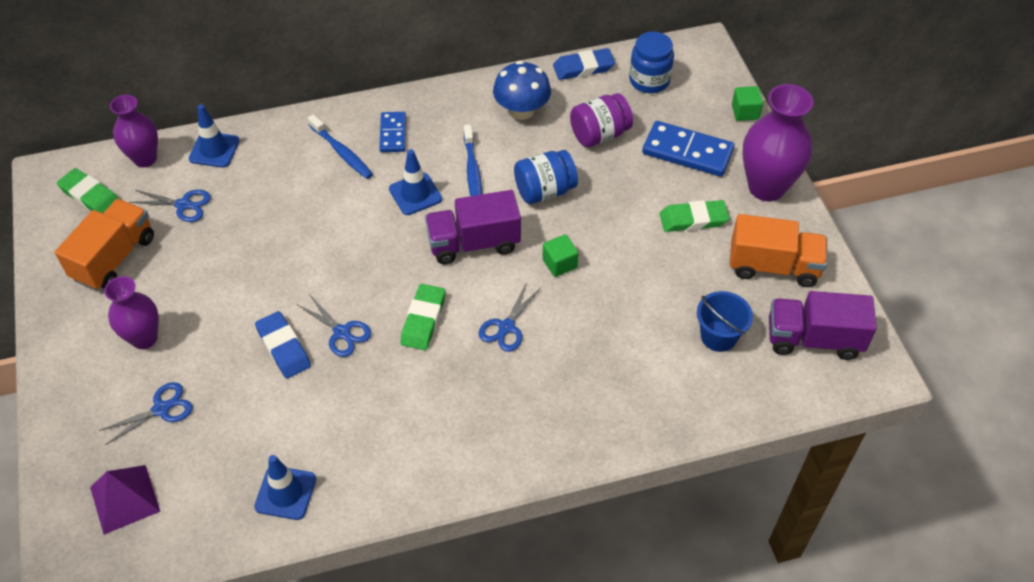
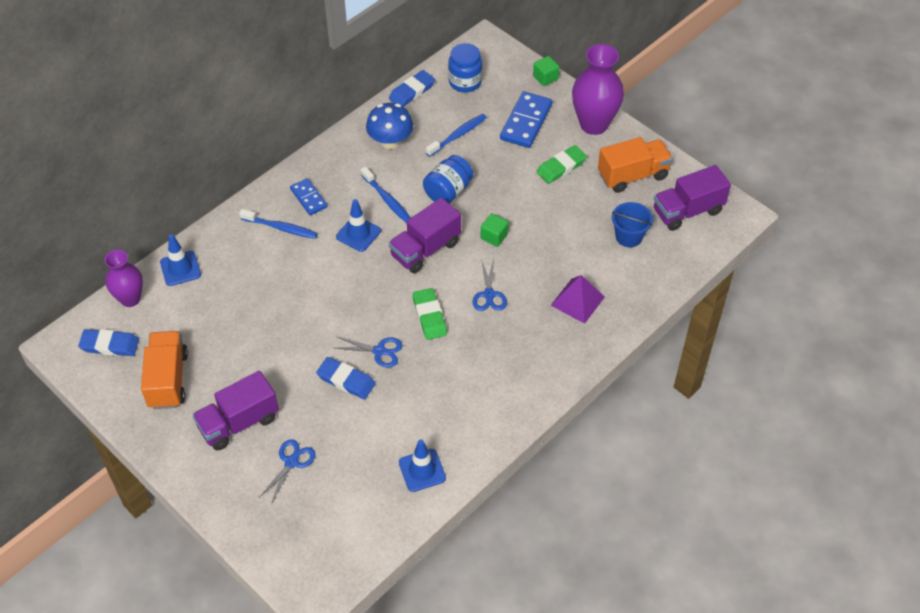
camera: 30 degrees left, 0 degrees up
(90, 196) = (110, 345): green eraser -> blue eraser
(124, 499) = (314, 531): purple pyramid -> purple pyramid (577, 301)
(144, 338) = (239, 423): purple vase -> purple truck
(183, 205) = (190, 318): blue scissors -> none
(599, 134) = (457, 135): purple jar -> blue toothbrush
(687, 151) = (526, 122): blue domino -> blue domino turned 60 degrees counterclockwise

